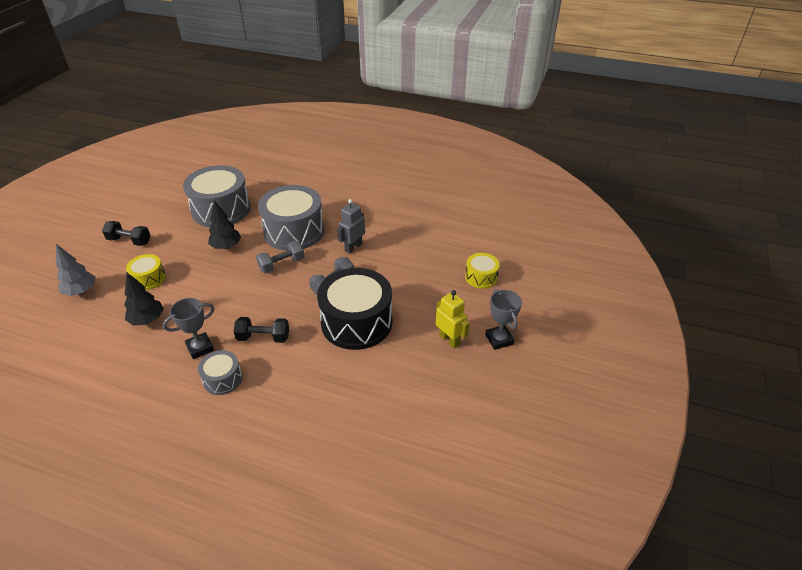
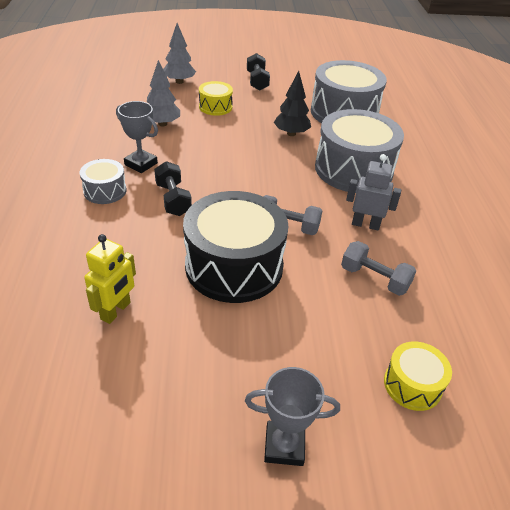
camera: 65 degrees right, 0 degrees up
(147, 320) = (162, 124): black tree -> grey tree
(282, 264) = (292, 178): grey dumbbell -> grey dumbbell (374, 279)
(449, 340) = (250, 375): yellow robot -> yellow robot (116, 311)
(499, 339) = (284, 446): grey trophy -> grey trophy turned 45 degrees clockwise

